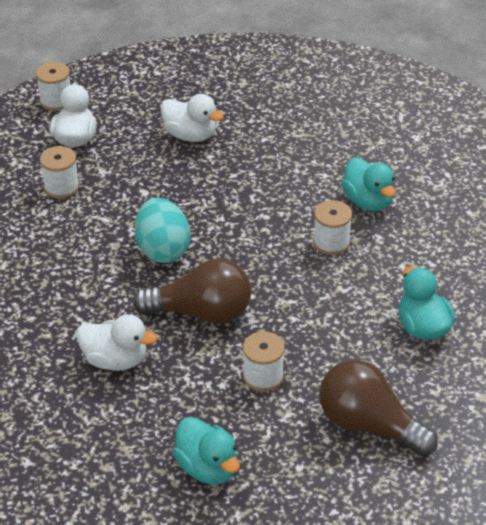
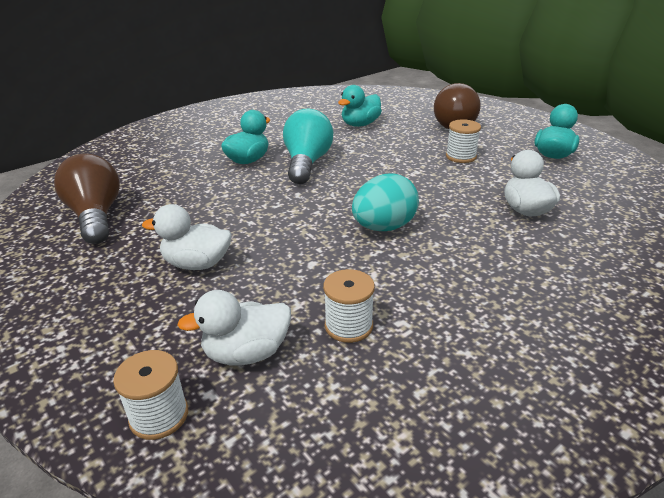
camera: 115 degrees left, 10 degrees down
(190, 135) = (197, 264): white duck -> white duck turned 90 degrees counterclockwise
(201, 312) = (434, 191): brown light bulb -> brown light bulb (96, 216)
(331, 242) = (307, 163): white spool -> turquoise light bulb

